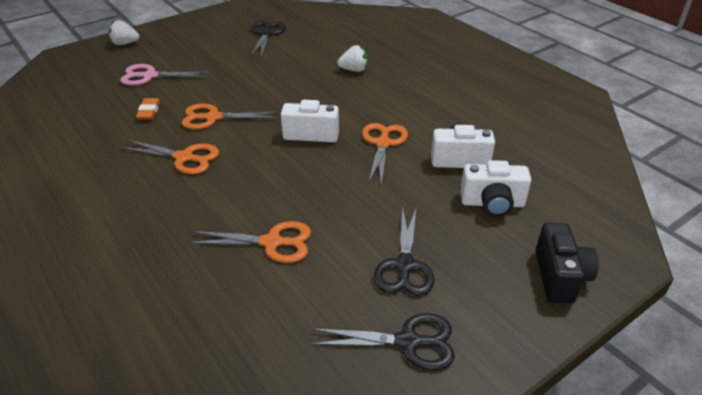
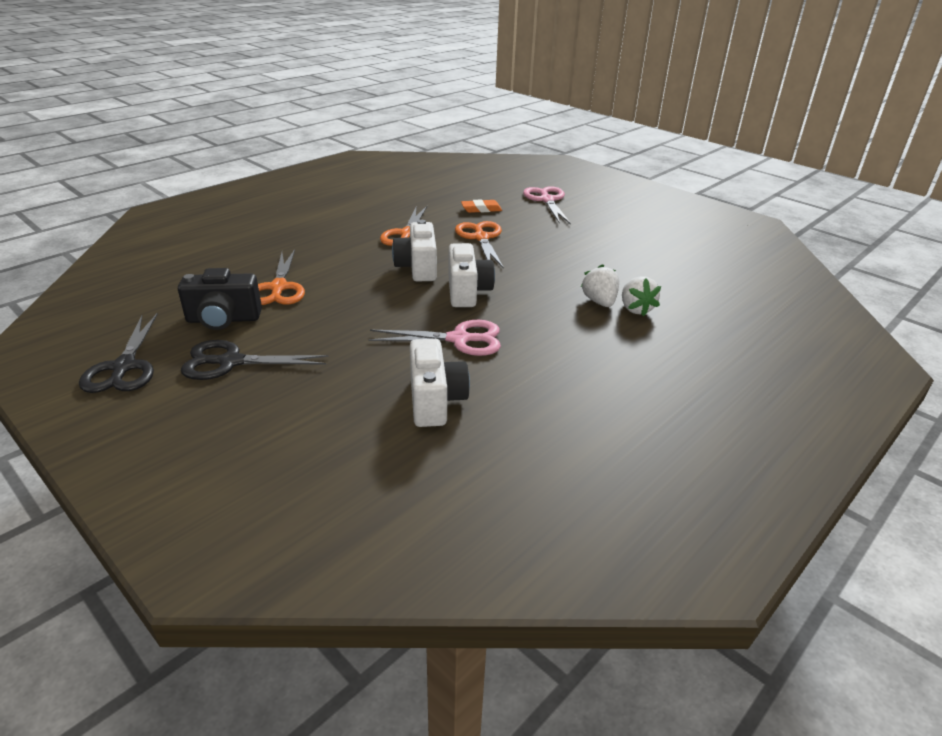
camera: 80 degrees right, 5 degrees down
(125, 43) = (604, 181): white strawberry -> white strawberry (599, 302)
(266, 34) = (689, 244): black scissors -> none
(383, 143) = (459, 339): orange scissors -> pink scissors
(492, 203) = (337, 428): white camera -> white camera (417, 268)
(560, 277) = (181, 483): black camera -> black camera (223, 319)

